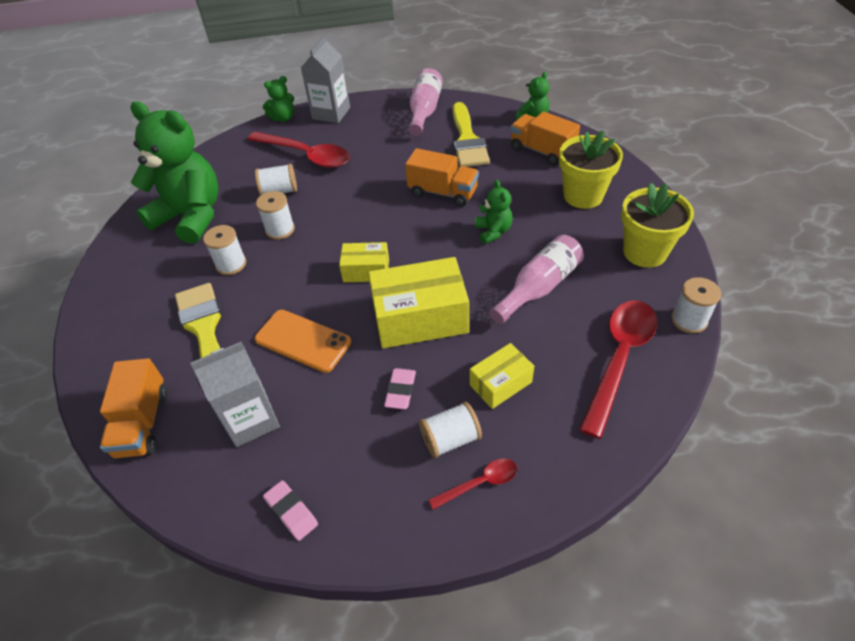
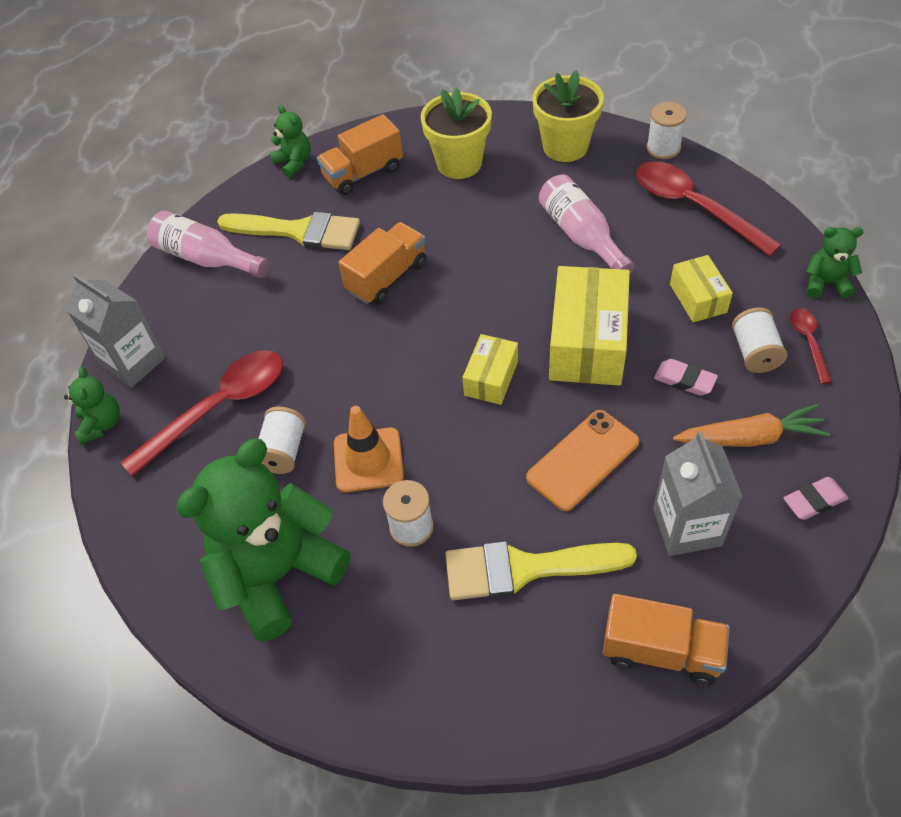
camera: 70 degrees left, 5 degrees up
(280, 229) = (368, 460): white spool -> orange traffic cone
(351, 451) = (750, 437): none -> orange carrot
(493, 231) = (479, 249): green teddy bear -> green teddy bear (826, 283)

